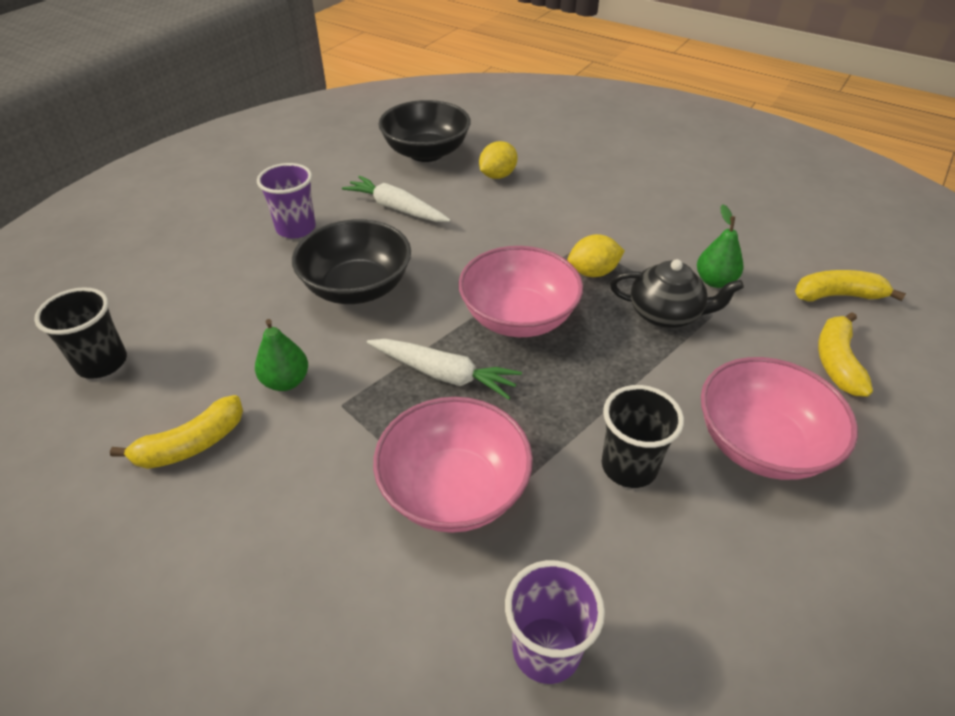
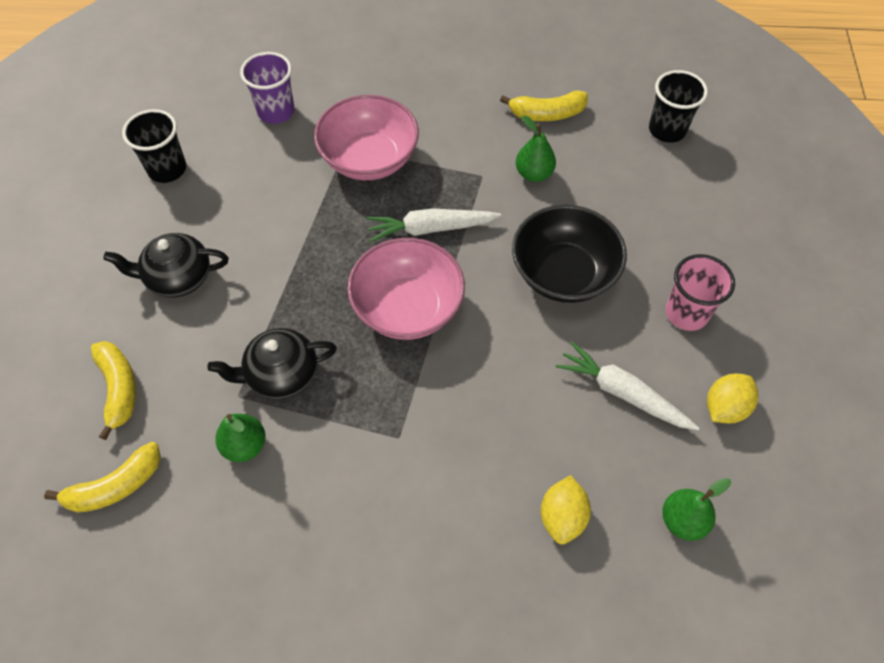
camera: 150 degrees right, 15 degrees up
(191, 444) = (546, 114): yellow banana -> yellow banana turned 120 degrees counterclockwise
(296, 228) = (686, 313): purple cup -> pink cup
(396, 208) = (622, 393): white carrot -> white carrot turned 150 degrees counterclockwise
(426, 152) = (683, 520): black bowl -> green pear
(593, 272) = (369, 397): yellow lemon -> yellow lemon (725, 407)
(629, 466) = (266, 221): black cup -> black cup (167, 169)
(760, 444) = (178, 277): pink bowl -> black teapot

